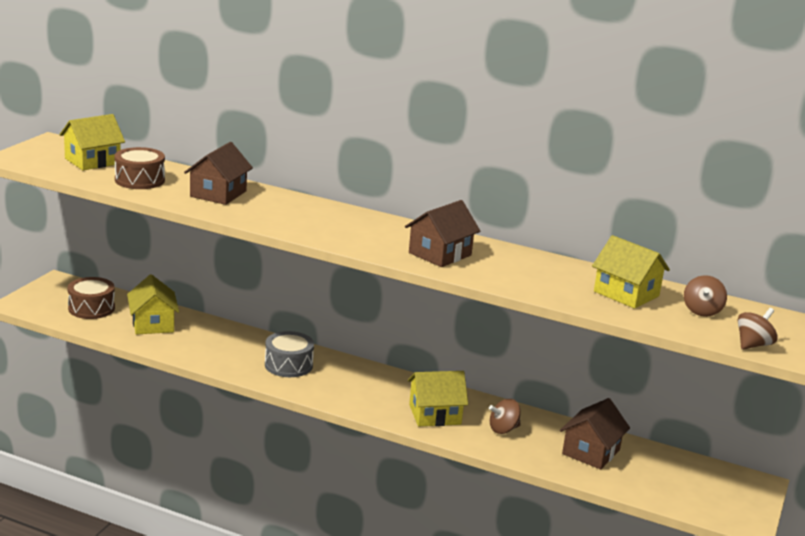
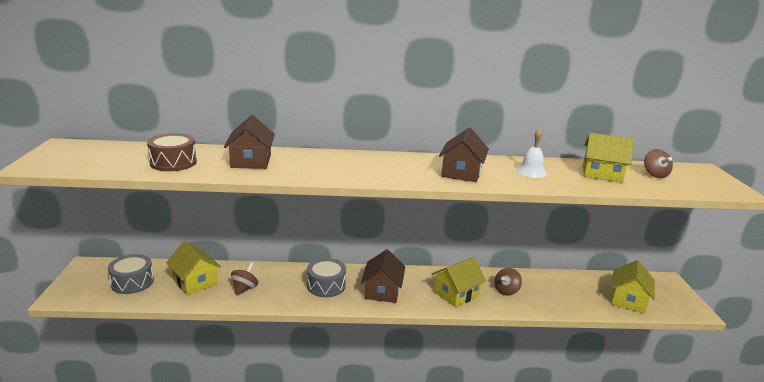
camera: 25 degrees left, 0 degrees up
(91, 308) = (132, 282): brown drum -> grey drum
(92, 161) = (115, 155): yellow house -> yellow house (628, 300)
(531, 272) = (531, 172): none -> white bell
(591, 452) = (569, 290): brown house -> brown house (382, 291)
(753, 345) = (714, 190): brown spinning top -> brown spinning top (245, 288)

